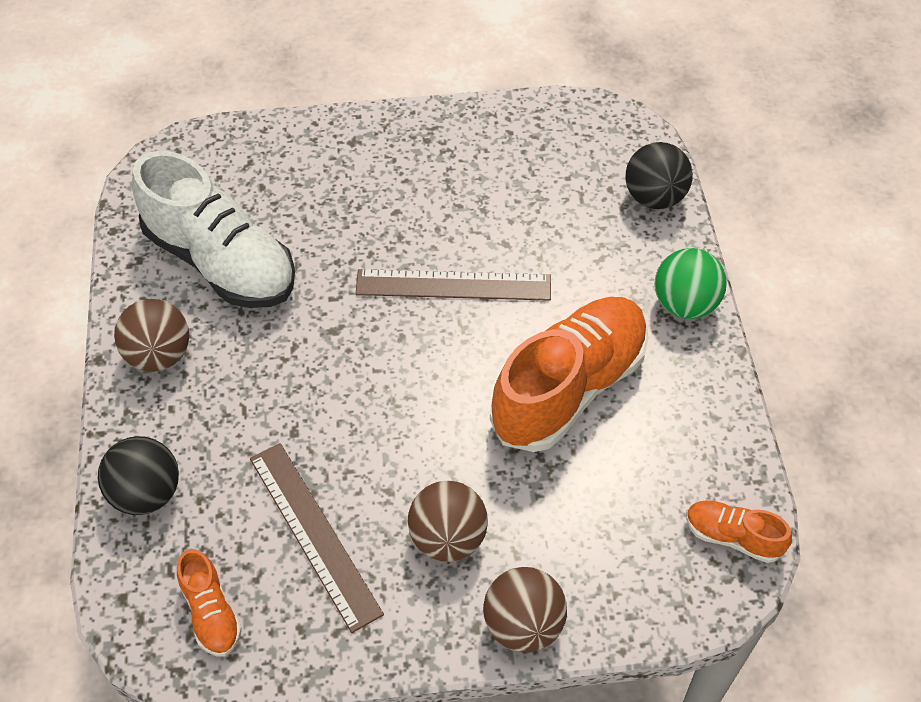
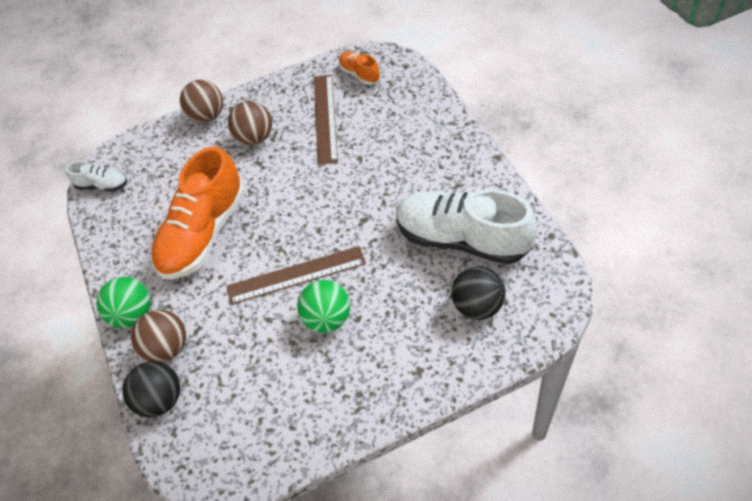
camera: 170 degrees right, 0 degrees up
(146, 493) = (422, 106): black ball -> black ball (477, 305)
(159, 355) = (462, 171): brown ball -> brown ball (167, 347)
(314, 534) = (325, 118): brown ruler -> brown ruler turned 45 degrees clockwise
(432, 222) = (327, 318): none -> green ball
(733, 537) = (102, 185): orange shoe -> white shoe

